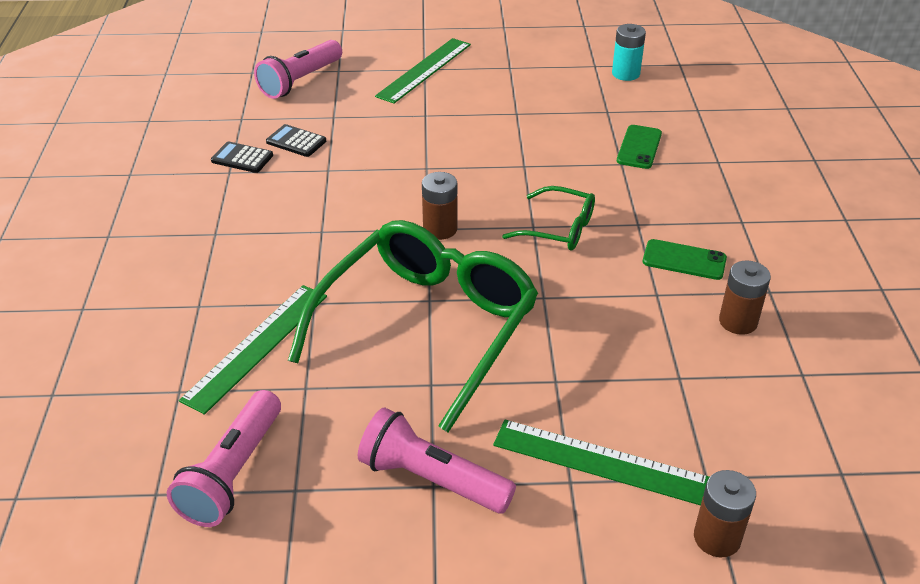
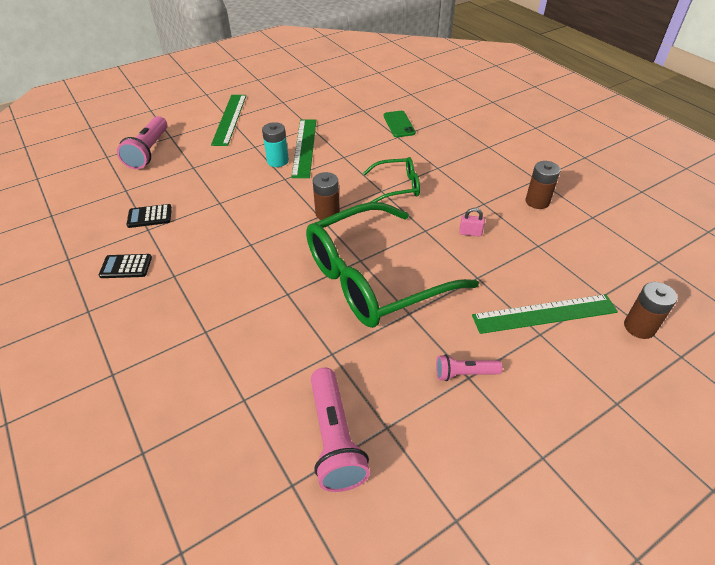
camera: 30 degrees left, 5 degrees up
(257, 346) = (273, 341): green ruler -> green ruler (304, 147)
(296, 141) = (180, 192): black calculator -> black calculator (126, 266)
(427, 327) = (374, 278): green glasses -> green glasses turned 120 degrees counterclockwise
(432, 479) = (464, 373): pink flashlight -> pink flashlight, size x0.56
(600, 324) = (470, 233): none -> pink padlock
(625, 74) = (354, 86): turquoise battery -> turquoise battery (278, 161)
(684, 260) = (480, 178): green phone -> none

